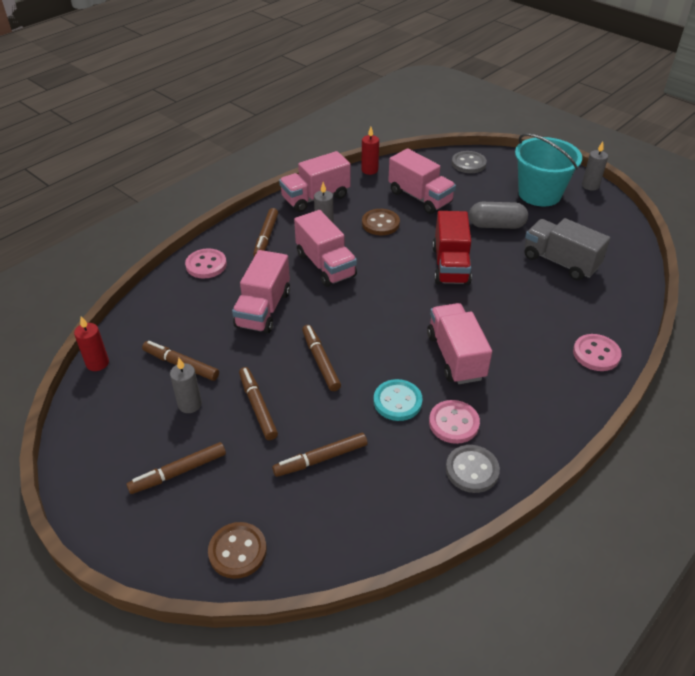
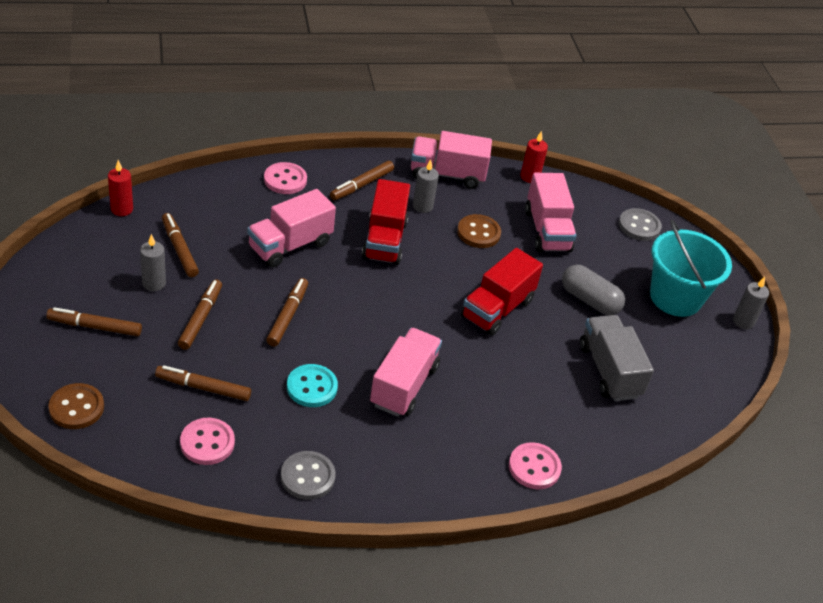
camera: 30 degrees right, 0 degrees up
(325, 265) = (384, 240): pink truck -> red truck
(453, 423) = (337, 434): pink button -> pink button (207, 443)

